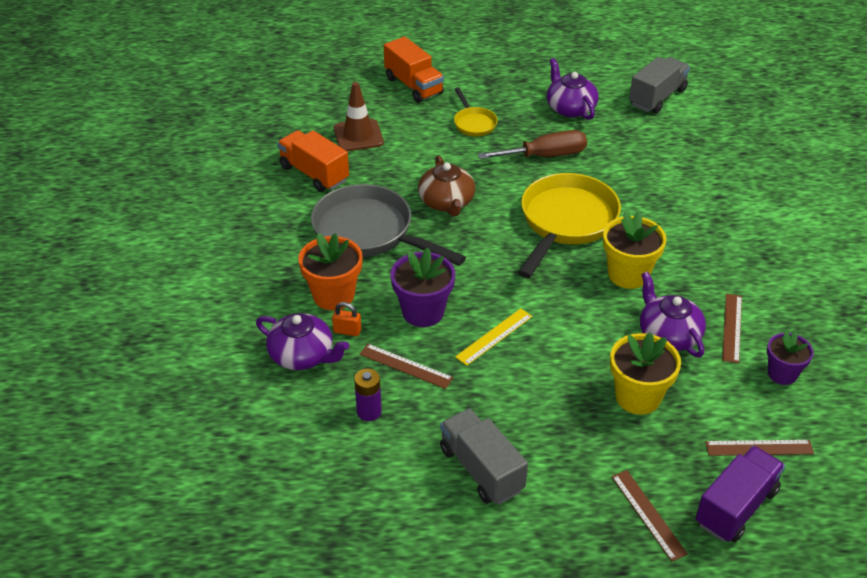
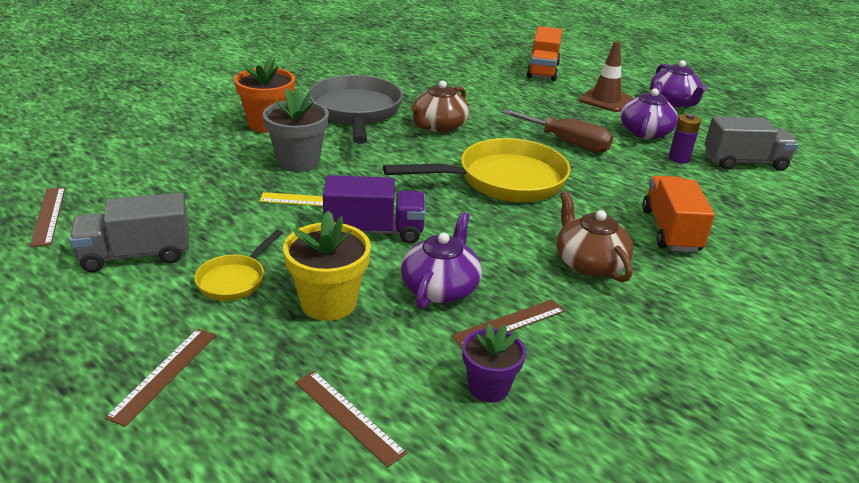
camera: 45 degrees right, 10 degrees down
(302, 355) = (188, 136): purple teapot -> purple teapot (673, 102)
(314, 174) = (386, 74): orange truck -> orange truck (670, 230)
(347, 331) = (236, 142): orange padlock -> none
(358, 135) = (452, 73): brown traffic cone -> brown traffic cone (605, 100)
(369, 412) = (154, 181): purple battery -> purple battery (679, 158)
(405, 366) = (225, 177): brown ruler -> brown ruler (48, 216)
(423, 312) = (298, 161): purple flower pot -> grey flower pot
(474, 123) = (547, 103): yellow pan -> yellow pan (235, 280)
(481, 470) = (136, 255): grey truck -> grey truck turned 120 degrees counterclockwise
(628, 274) = (488, 234): yellow flower pot -> none
(703, 251) = (589, 263): none -> brown teapot
(735, 507) = (233, 435): purple truck -> purple truck (374, 231)

